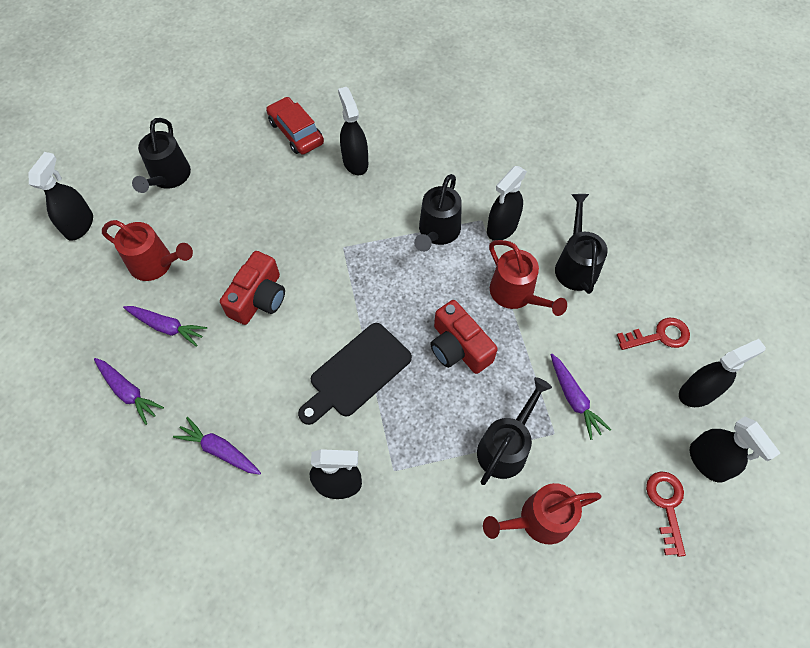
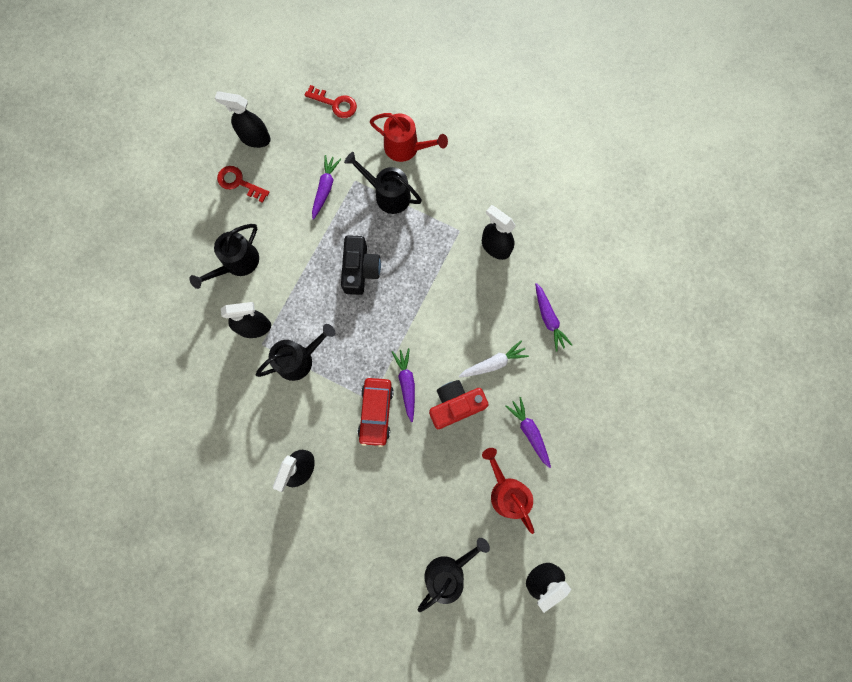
camera: 140 degrees left, 15 degrees up
(128, 392) = (581, 402): purple carrot -> purple carrot (406, 384)
(249, 361) = (493, 363): none -> white carrot
(296, 132) = (321, 537): red car -> red car (376, 412)
(356, 373) = (434, 303): black cutting board -> none
(458, 347) = (360, 270): red camera -> black camera
(506, 447) = (388, 194): black watering can -> black watering can turned 45 degrees clockwise
(516, 295) = (293, 274): red watering can -> none
(666, 506) = (335, 104): red key -> red key turned 105 degrees counterclockwise
(708, 462) = (291, 105): black spray bottle -> none

